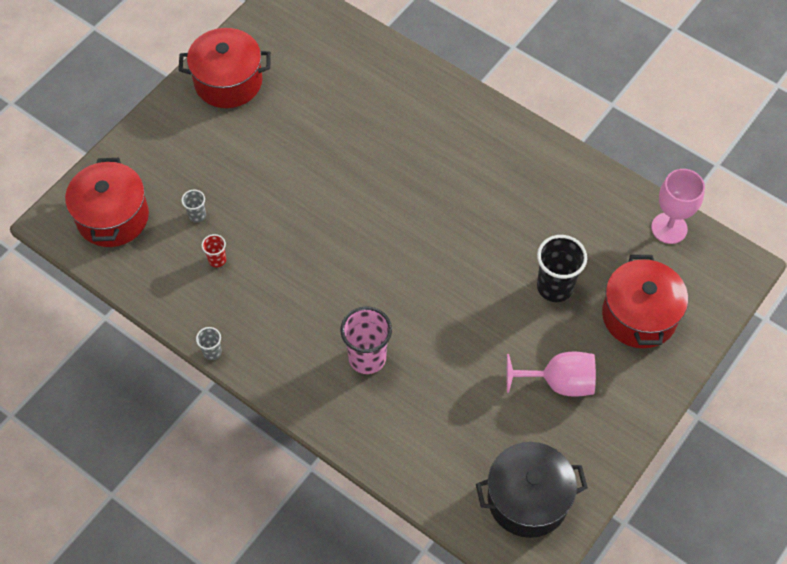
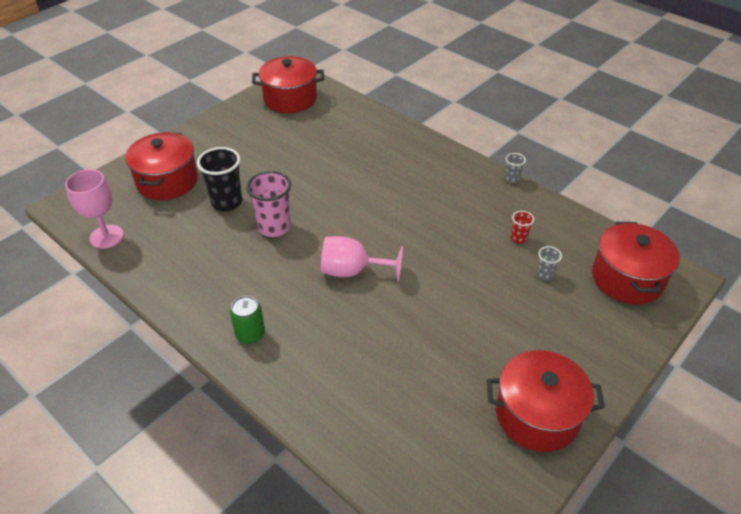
camera: 175 degrees left, 15 degrees down
(367, 358) = (389, 169): pink cup -> pink cup (274, 227)
(480, 131) = (250, 334): none -> green can
(528, 499) = (290, 99): black pot -> red pot
(559, 382) = (247, 148): pink goblet -> pink goblet (352, 271)

